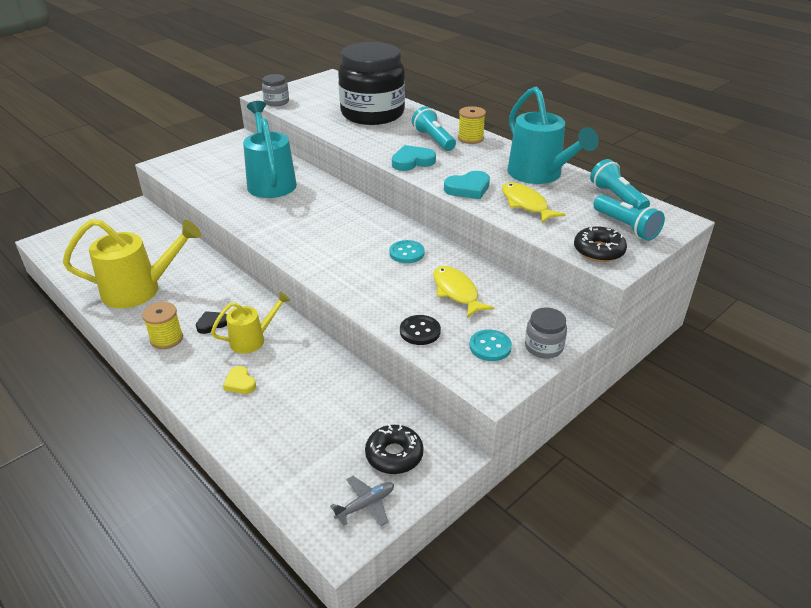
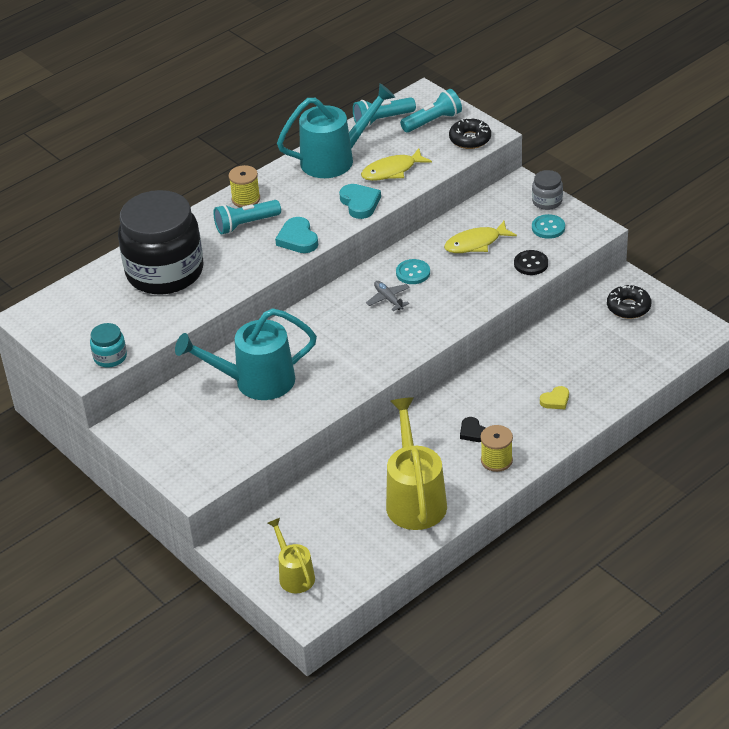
camera: 85 degrees left, 5 degrees up
(253, 340) = (496, 400): yellow watering can -> yellow watering can (294, 574)
(276, 102) = (110, 357): grey jar -> turquoise jar
(365, 505) = (675, 319): grey plane -> grey plane (388, 299)

